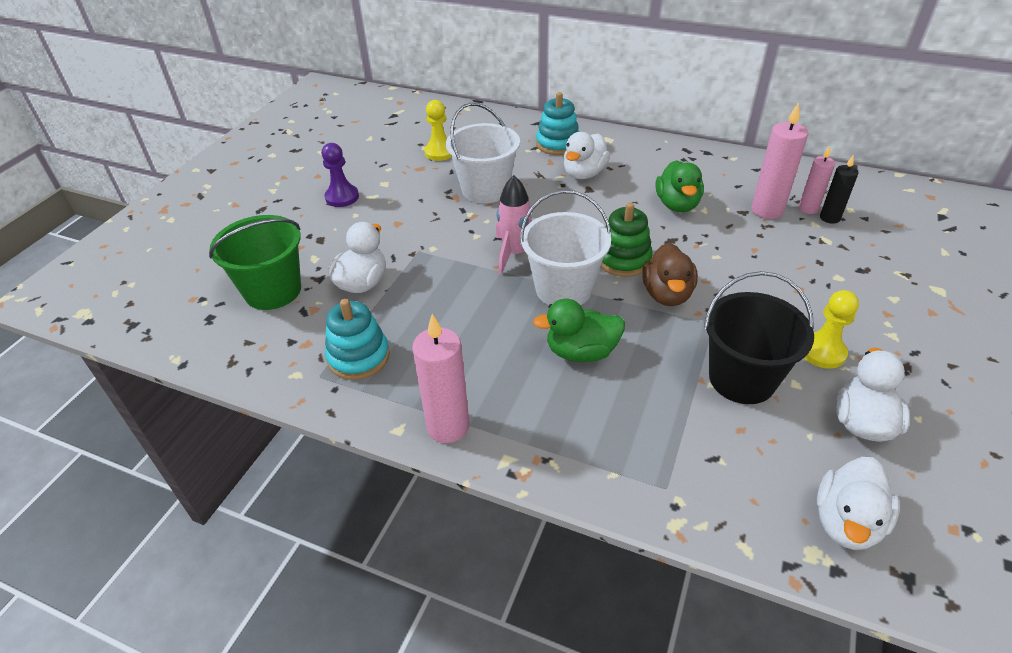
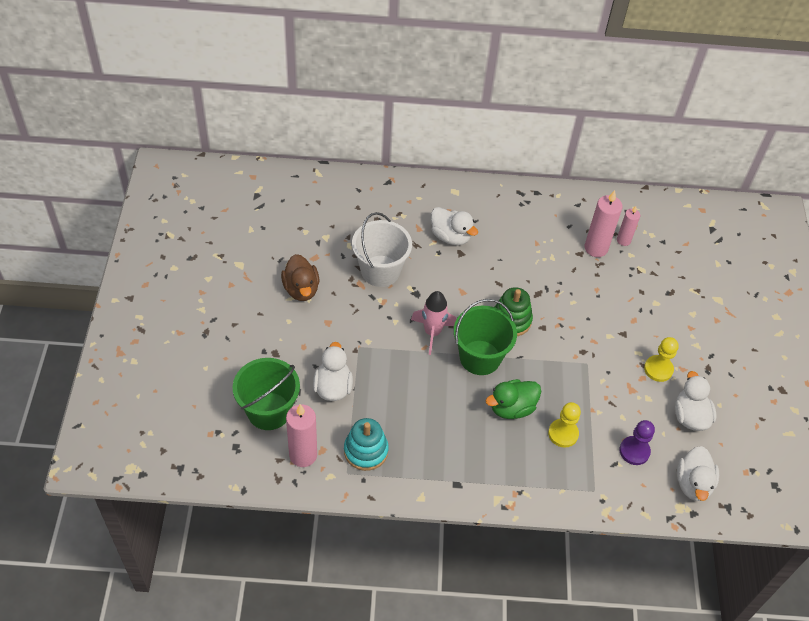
camera: 25 degrees left, 10 degrees up
(342, 197) = (267, 304): purple pawn -> purple pawn (634, 451)
(440, 152) = (322, 235): yellow pawn -> yellow pawn (563, 434)
(448, 426) = (451, 486): pink candle -> pink candle (303, 455)
(557, 144) = (416, 205): turquoise stacking toy -> none
(563, 289) = (480, 357): white bucket -> green bucket
(584, 174) = (450, 236): white duck -> white duck turned 60 degrees counterclockwise
(667, 294) = (550, 345): brown duck -> brown duck (301, 289)
(677, 205) = (531, 256): green duck -> none
(742, 379) = (616, 403): black bucket -> none
(829, 218) = (640, 247): black candle -> none

